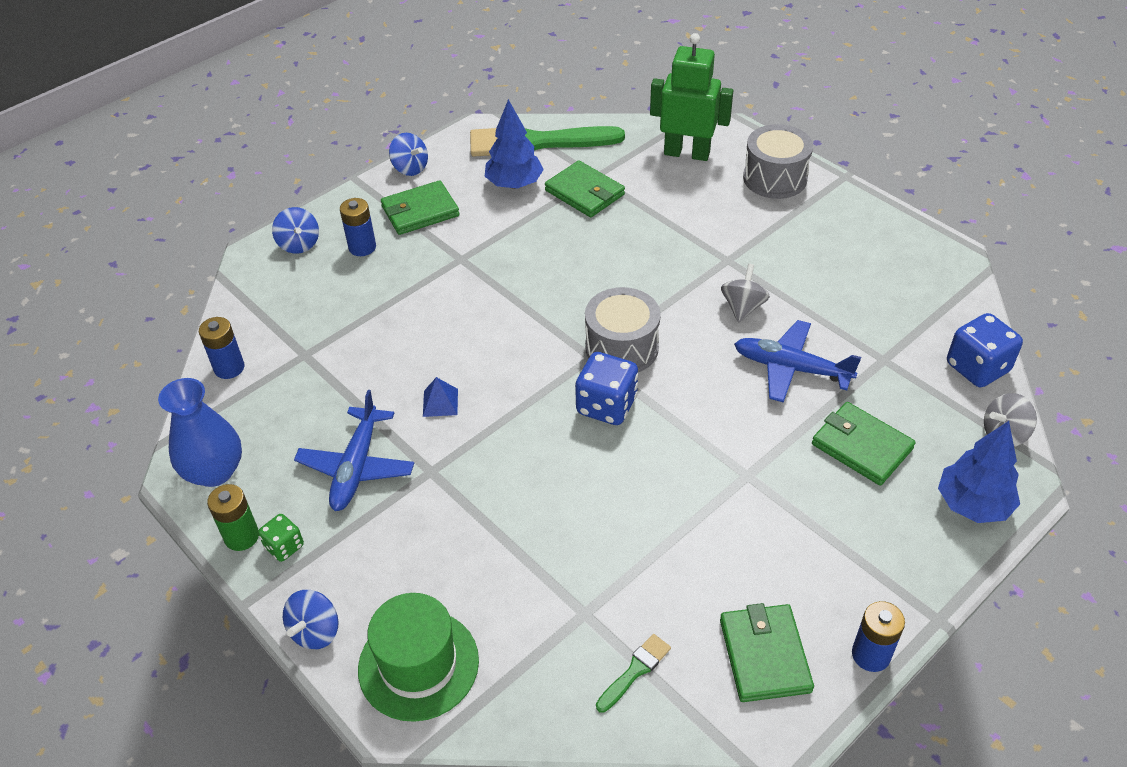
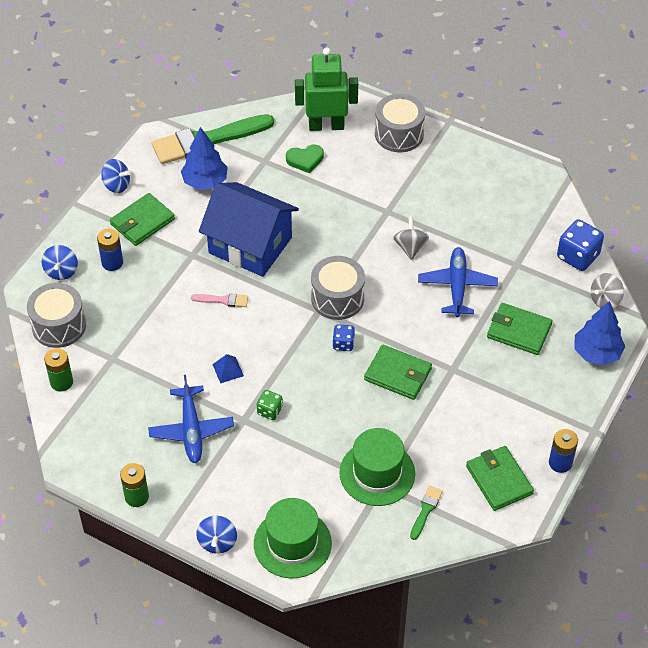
camera: 20 degrees left, 5 degrees up
(214, 471) = (93, 458): blue vase -> none
(229, 368) = (61, 382): blue battery -> green battery
(262, 303) = (59, 326): none -> grey drum
(284, 546) = (169, 495): green dice -> green dice (270, 411)
(299, 244) = (61, 271): blue spinning top -> blue spinning top turned 45 degrees clockwise
(474, 318) = (223, 300): none -> pink brush
(537, 262) = (250, 245): none -> blue house
(583, 594) = (377, 473): none -> green hat
(584, 192) = (262, 177): green wallet -> green wallet (398, 374)
(606, 406) = (343, 344): blue dice -> blue dice, size x0.57
(646, 184) = (305, 160): none -> green heart
(791, 368) = (457, 286): blue plane -> blue plane turned 90 degrees clockwise

